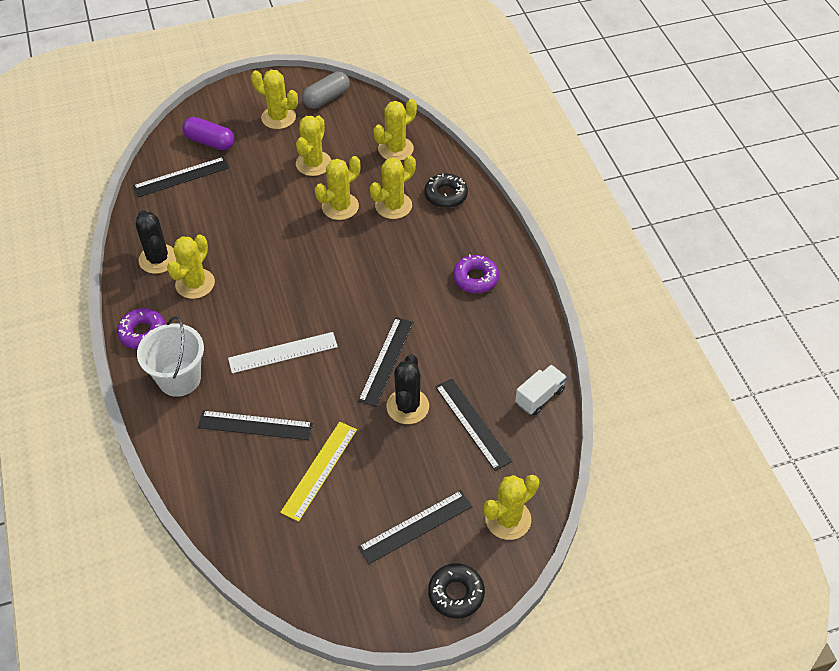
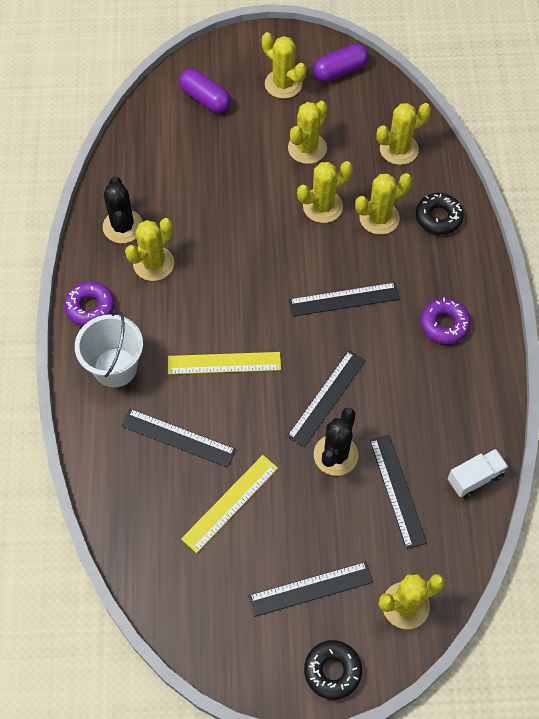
camera: 15 degrees right, 10 degrees up
(181, 177) = (166, 135): black ruler -> black ruler (344, 299)
(283, 352) = (224, 363): white ruler -> yellow ruler
(326, 98) = (340, 71): grey capsule -> purple capsule

